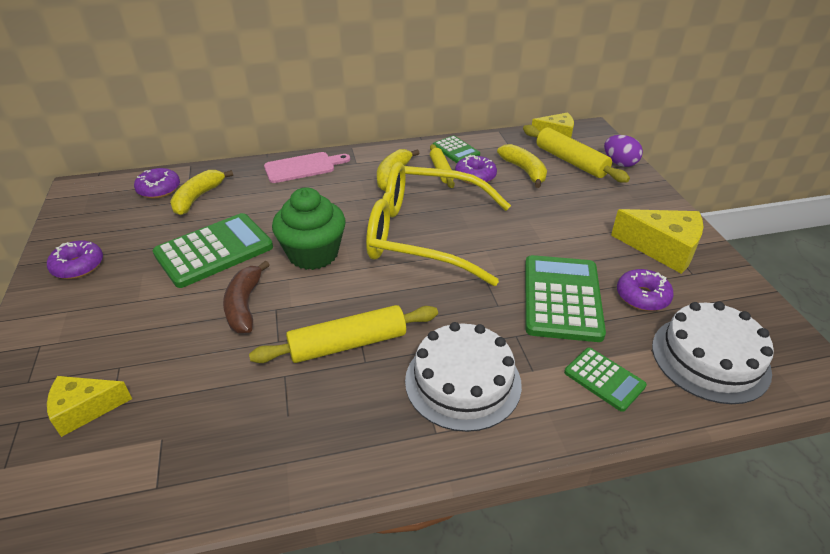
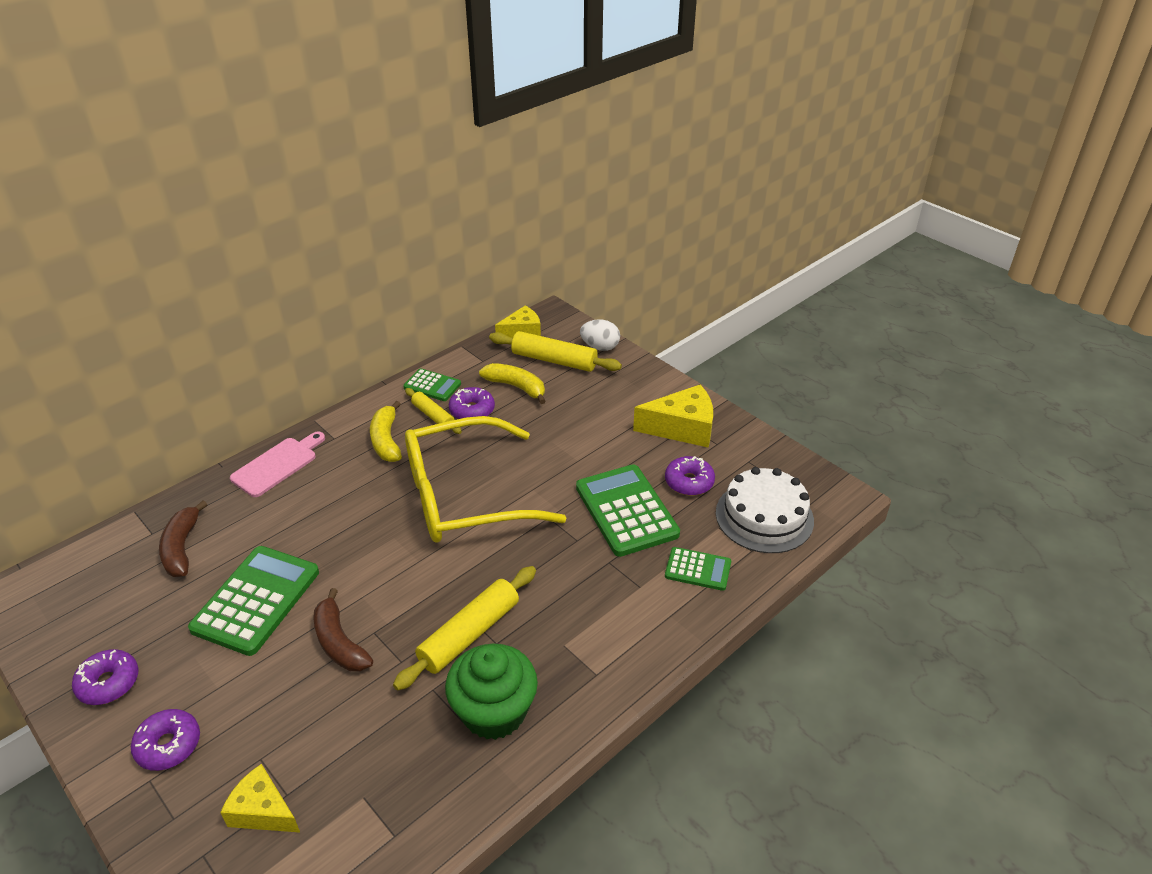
camera: 30 degrees left, 0 degrees up
(85, 409) = (263, 811): yellow cheese -> yellow cheese turned 75 degrees clockwise
(159, 189) = (122, 556): purple donut -> purple donut (168, 745)
(198, 198) = (182, 548): yellow banana -> brown banana
(313, 254) = (367, 560): green cupcake -> green cupcake (494, 711)
(463, 382) = (591, 622): white cake -> none
(619, 163) = (600, 347): purple egg -> white egg

